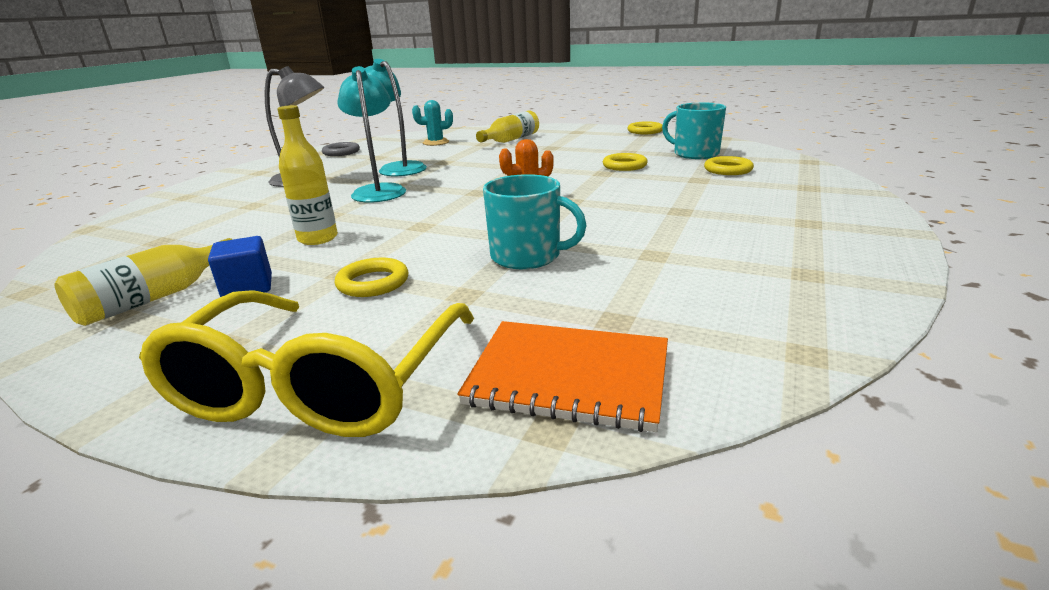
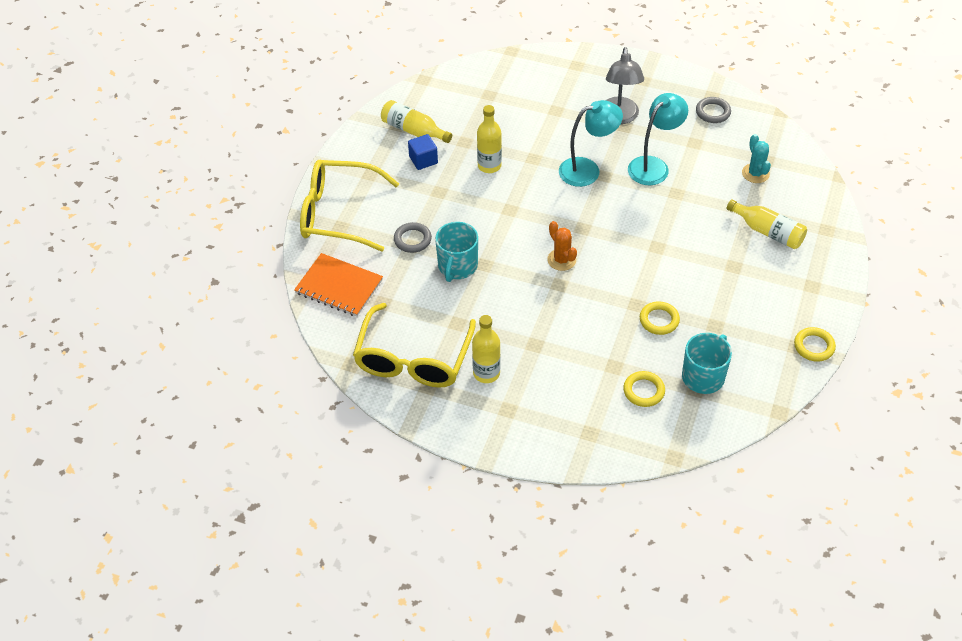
camera: 85 degrees right, 25 degrees up
(373, 283) = (426, 207): yellow ring -> none
(450, 293) = (412, 240): none -> grey ring
(568, 377) = (339, 286): orange notebook -> orange notebook turned 75 degrees counterclockwise
(749, 235) = (486, 373): none -> yellow bottle
(749, 287) = (413, 358): none -> yellow glasses

